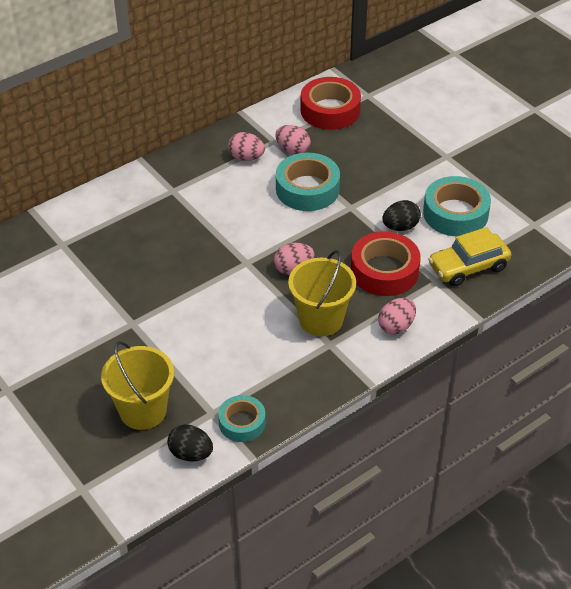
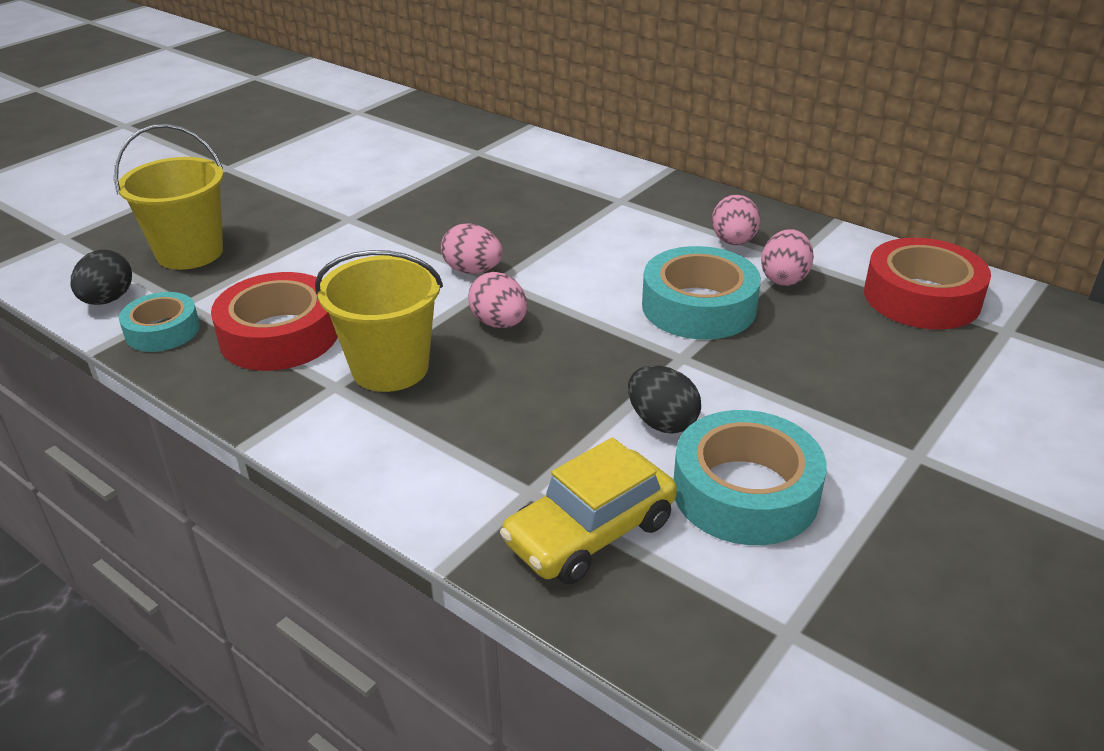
camera: 75 degrees right, 10 degrees down
(384, 271) = (533, 419): red tape -> red tape (280, 335)
(396, 326) = (391, 454): pink egg -> pink egg (473, 270)
(468, 267) = (590, 532): yellow car -> yellow car turned 90 degrees counterclockwise

